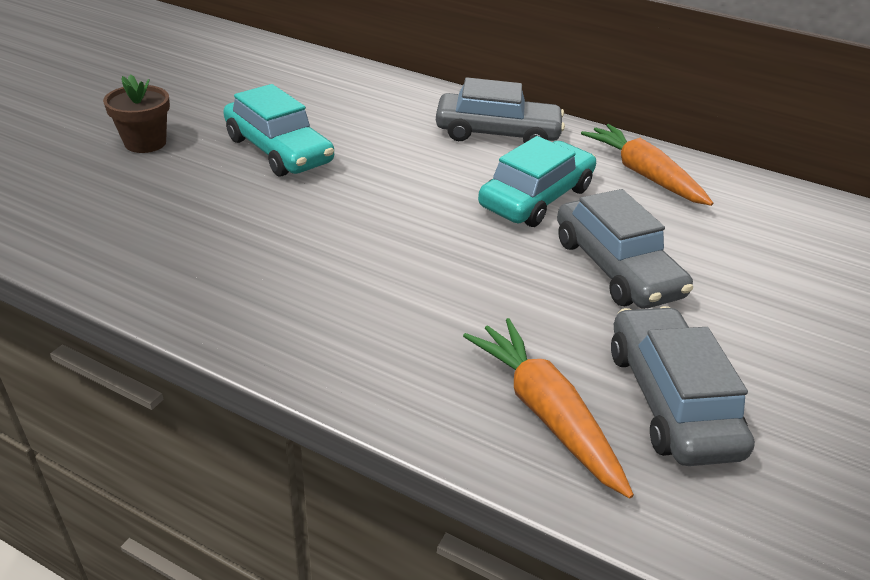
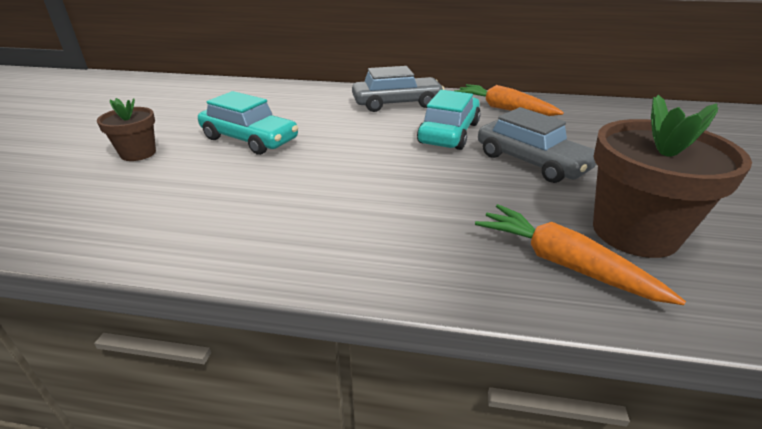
camera: 15 degrees left, 5 degrees down
(670, 399) = (634, 232): grey car -> brown flower pot

